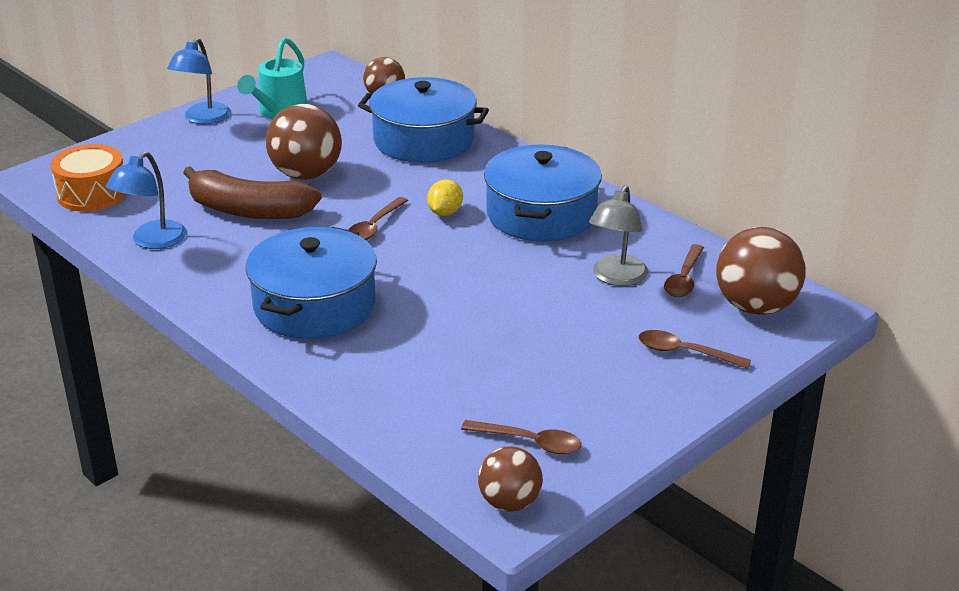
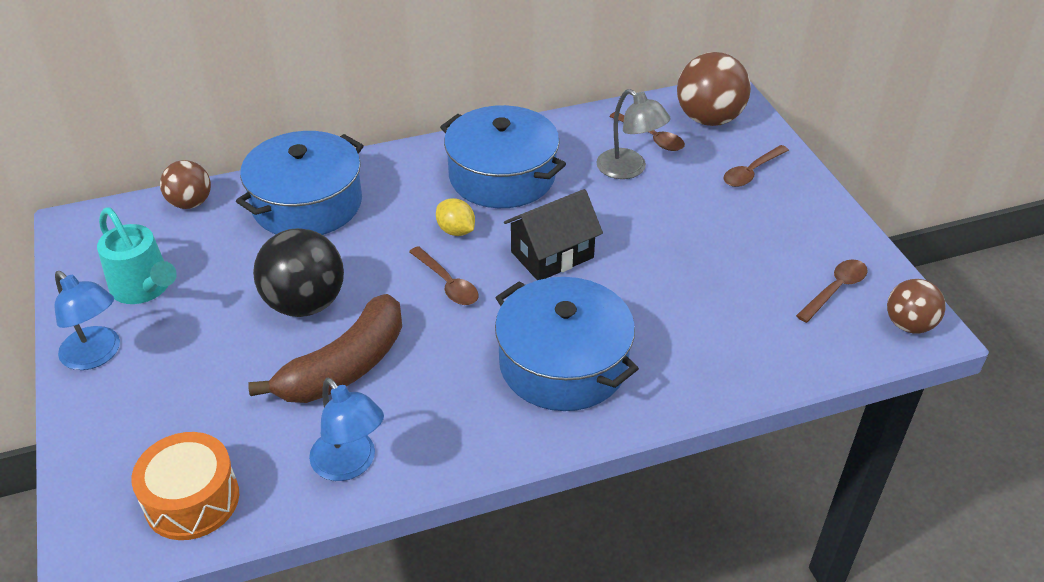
camera: 65 degrees left, 10 degrees up
(306, 174) = (305, 304): brown ball -> black ball
(451, 266) = (552, 255): none -> black house

